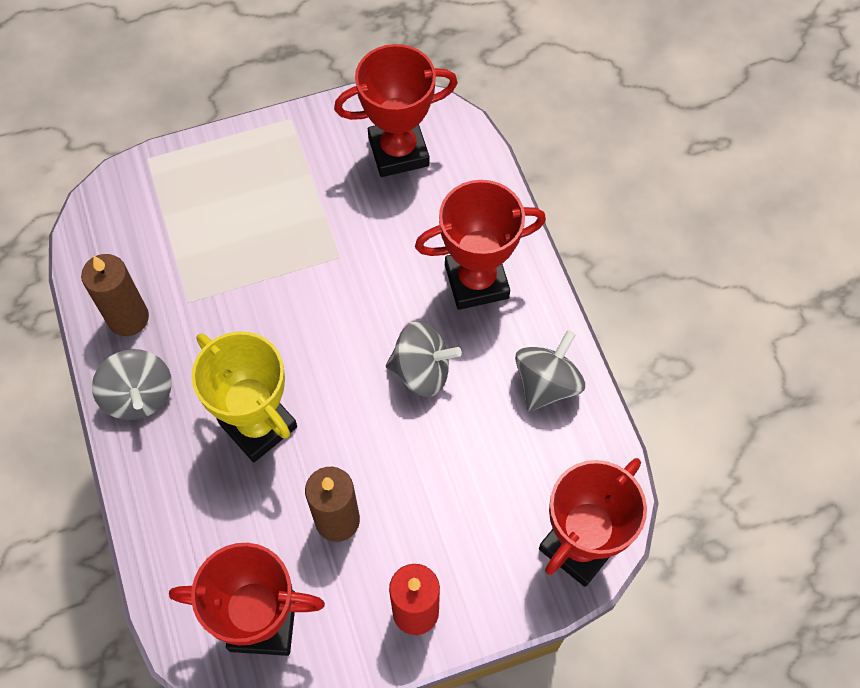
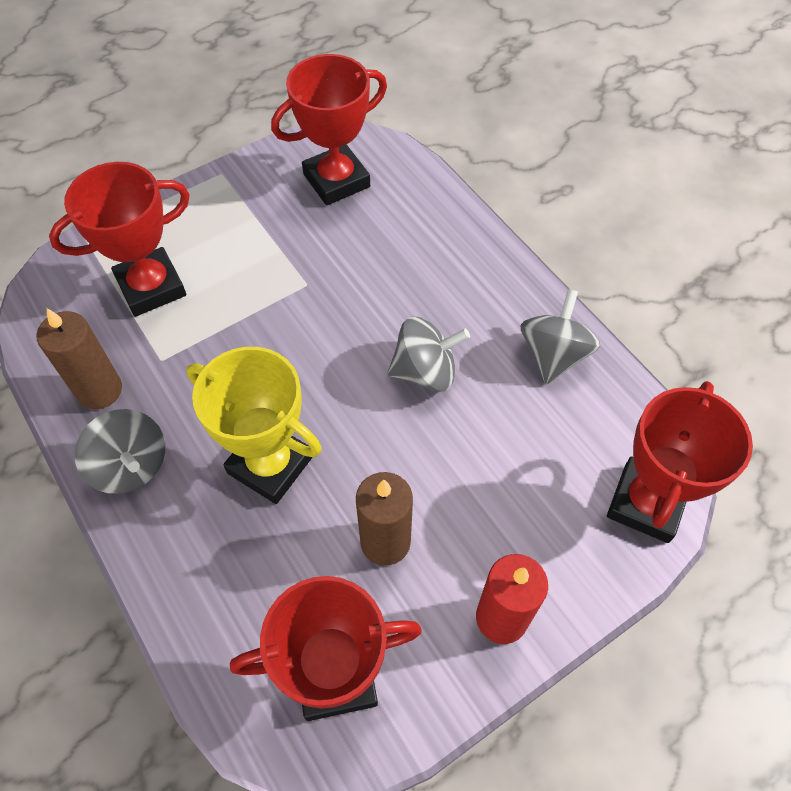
camera: 15 degrees left, 5 degrees down
(476, 281) = (451, 277): red trophy -> red trophy (151, 287)

